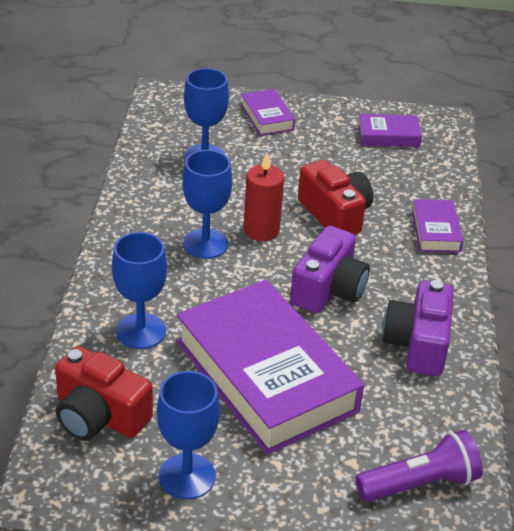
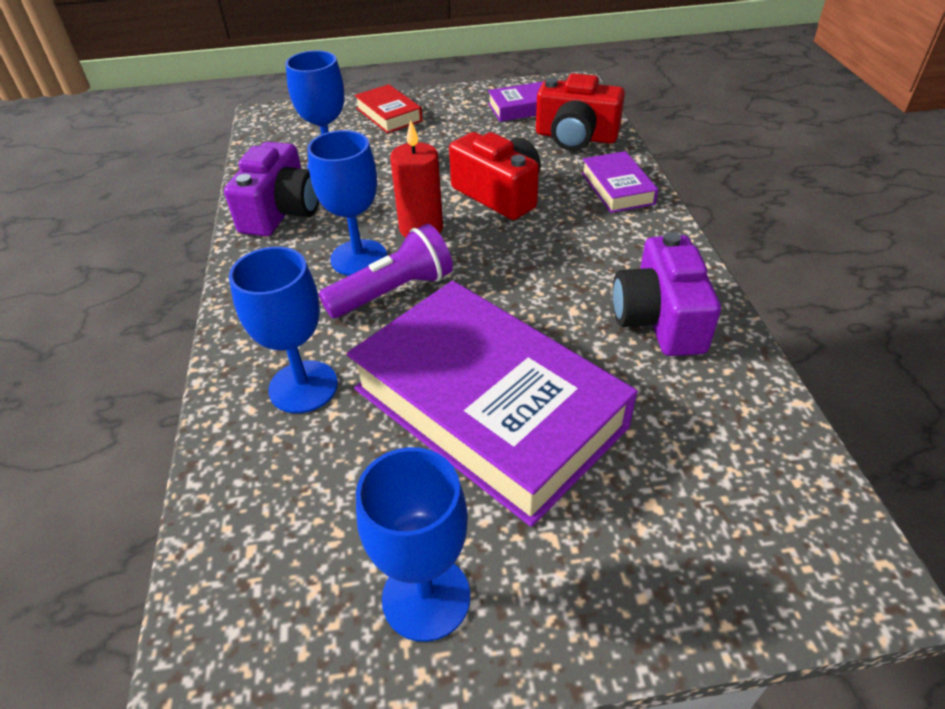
camera: 10 degrees left, 5 degrees up
(99, 416) = (270, 530): red camera -> red camera (575, 137)
(267, 117) = (389, 115): purple book -> red book
(328, 289) = (525, 278): purple camera -> purple camera (281, 211)
(419, 483) = (757, 513): purple flashlight -> purple flashlight (393, 292)

